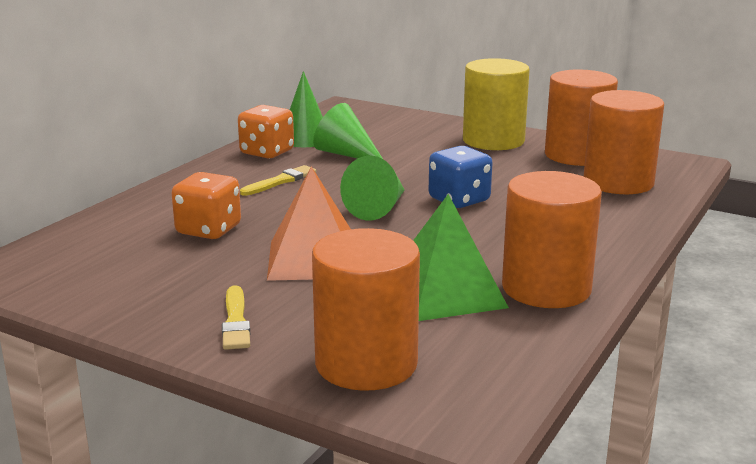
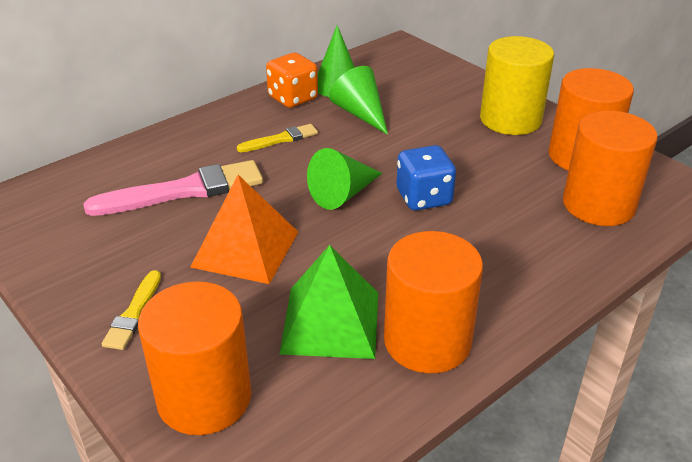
camera: 20 degrees right, 15 degrees up
(208, 230) = (183, 191): orange dice -> pink brush

